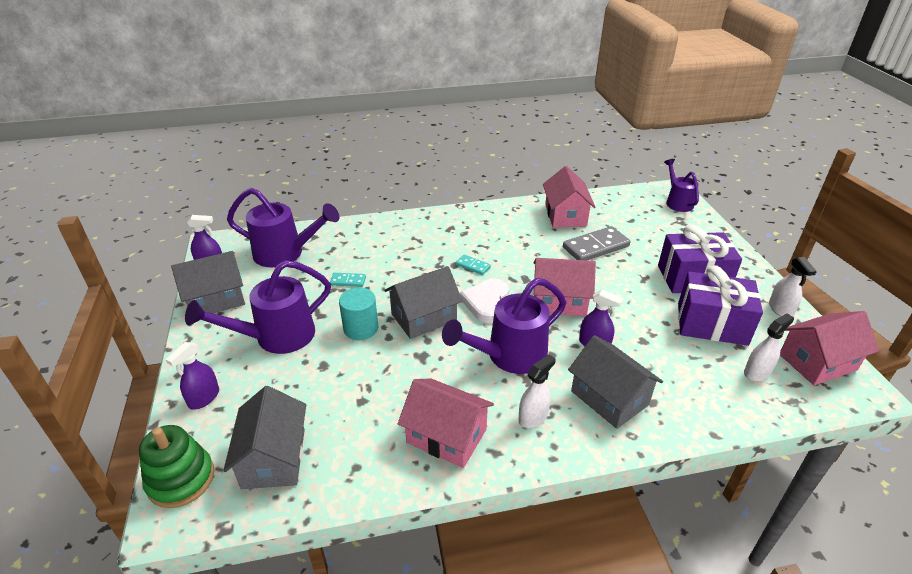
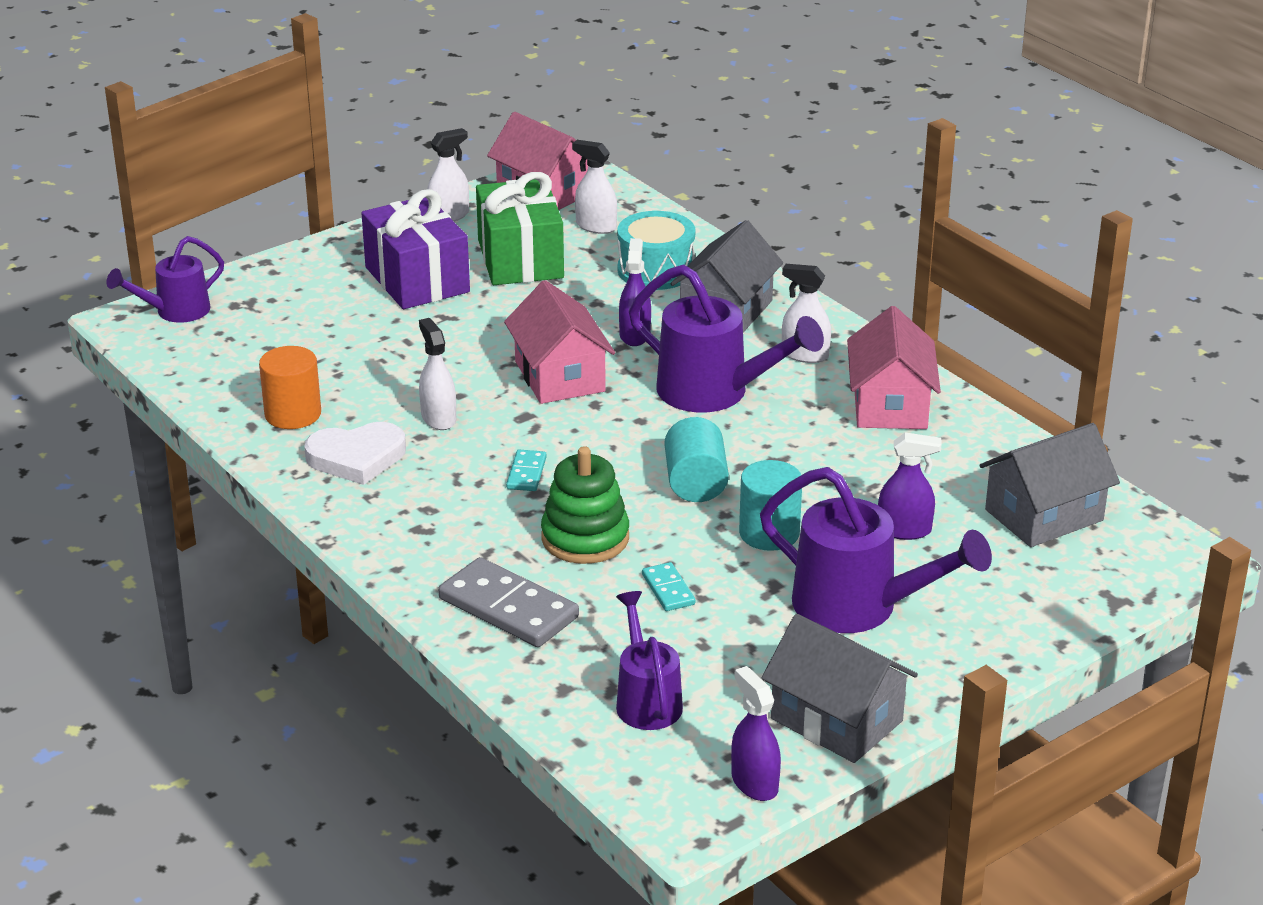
camera: 115 degrees left, 5 degrees down
(181, 479) = (1141, 571): green stacking toy -> green stacking toy (585, 538)
(204, 398) = (1025, 618): purple spray bottle -> purple spray bottle (904, 530)
(285, 253) = (646, 700): purple watering can -> purple watering can, size x0.62
(424, 317) = (695, 483): grey house -> turquoise cylinder
(487, 303) = (615, 436): white heart -> white heart (356, 457)
(539, 252) = (438, 418): none -> white spray bottle
(565, 215) = (293, 414): pink house -> orange cylinder
(595, 247) = (383, 369): grey domino -> grey domino (508, 608)
(681, 382) = (656, 270): none -> turquoise drum
(712, 324) = (520, 259): purple gift -> green gift

